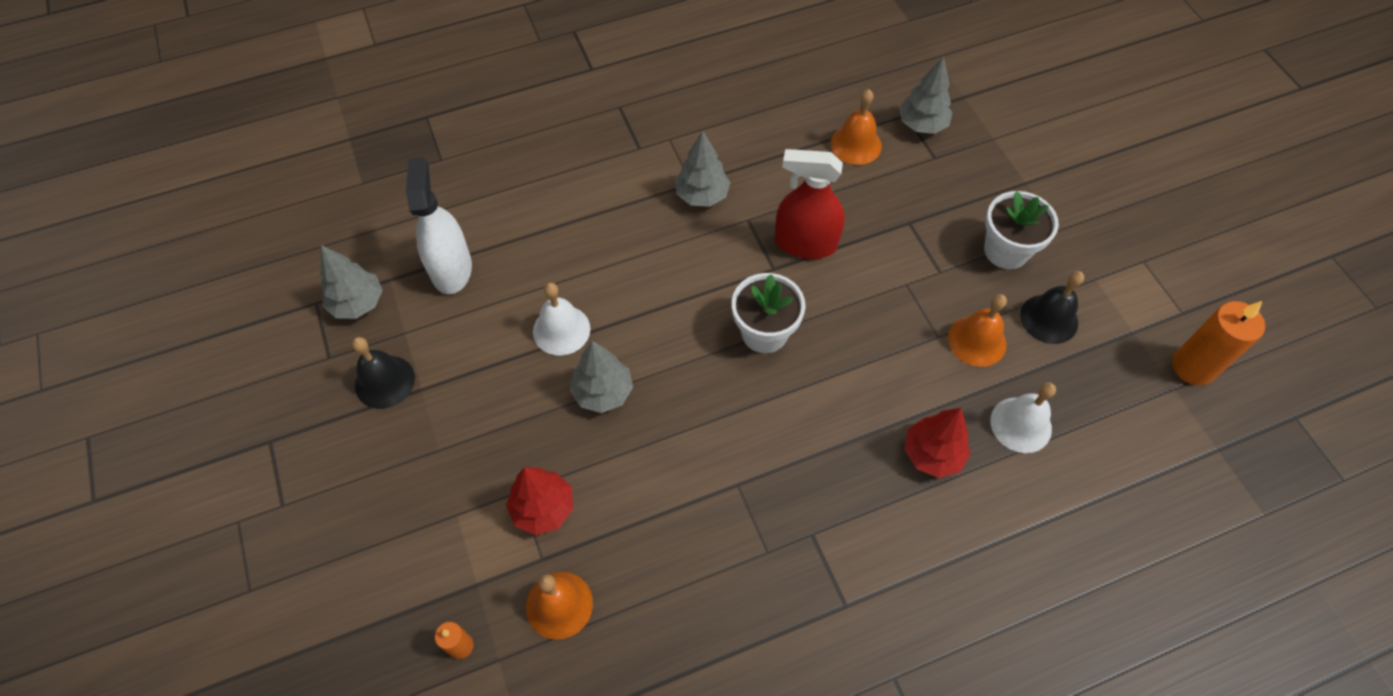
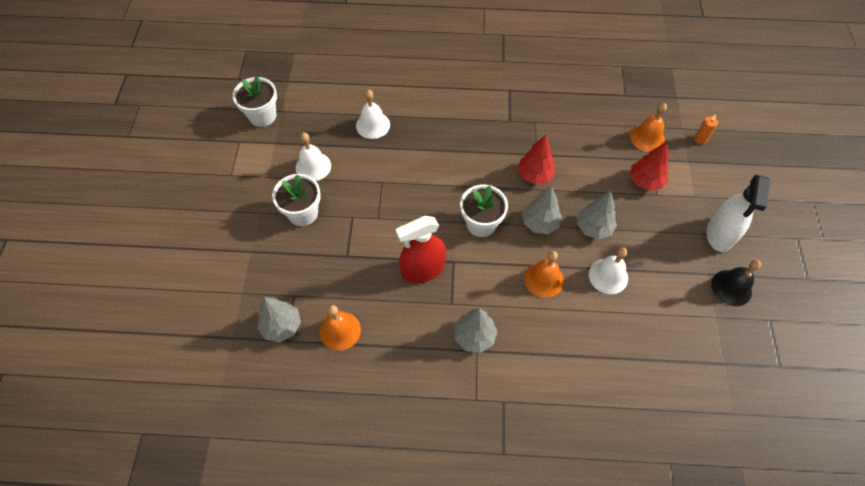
camera: 155 degrees left, 0 degrees up
(357, 303) = (748, 353): grey tree -> grey tree (540, 223)
(451, 269) = (676, 353): white spray bottle -> white spray bottle (720, 234)
(805, 243) = (423, 269): red spray bottle -> red spray bottle turned 120 degrees clockwise
(932, 454) = (427, 130): red tree -> red tree (535, 175)
(977, 341) = (362, 171): orange bell -> orange bell (543, 279)
(1049, 319) = (313, 166): black bell -> white bell
(1193, 367) = (262, 116): orange candle -> white flower pot

